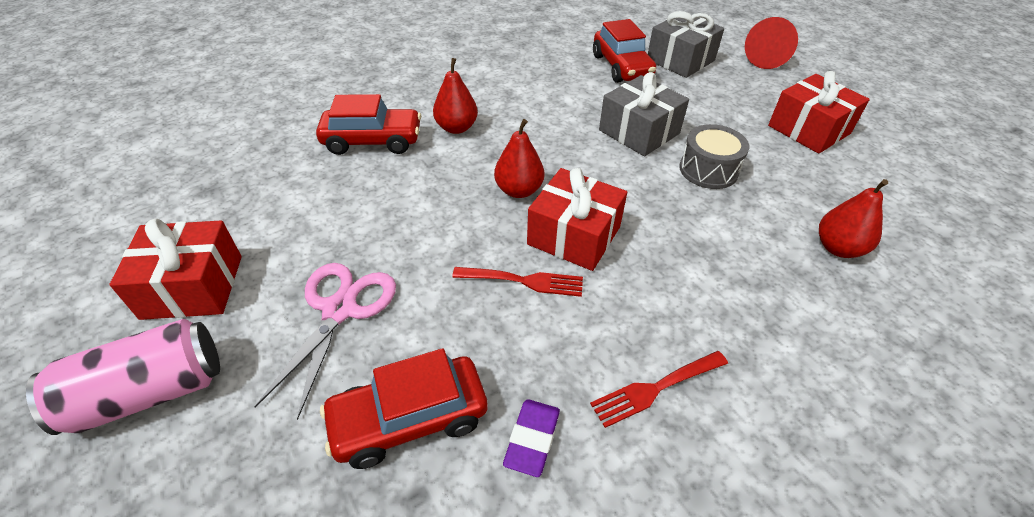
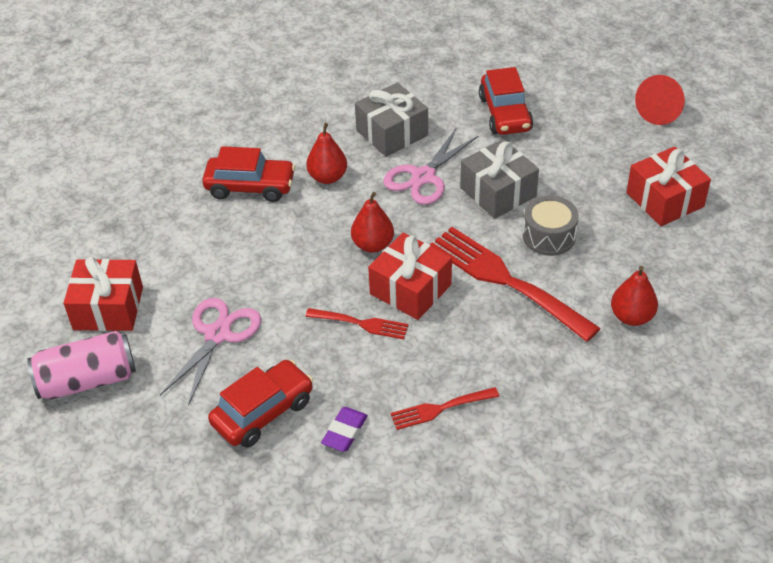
camera: 10 degrees right, 0 degrees up
(409, 419) = (263, 412): red car -> red car turned 150 degrees clockwise
(558, 122) = (423, 177): none -> pink scissors
(679, 218) = (505, 280): none -> red fork
(680, 60) = (569, 108): grey gift -> grey gift (392, 133)

